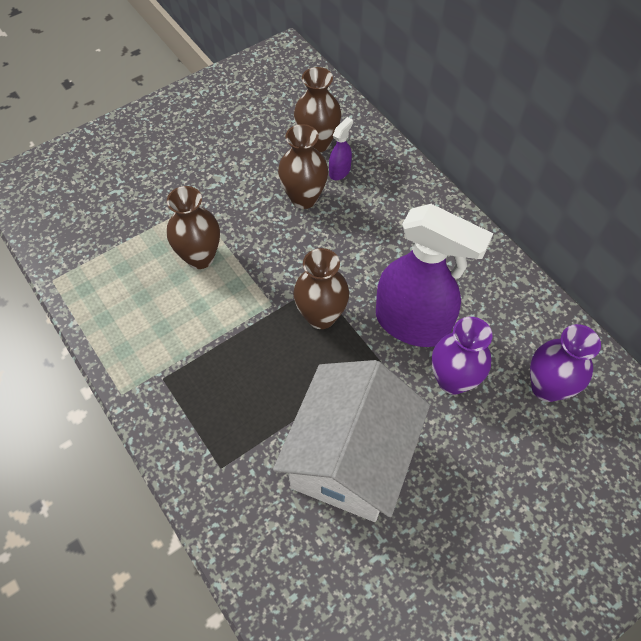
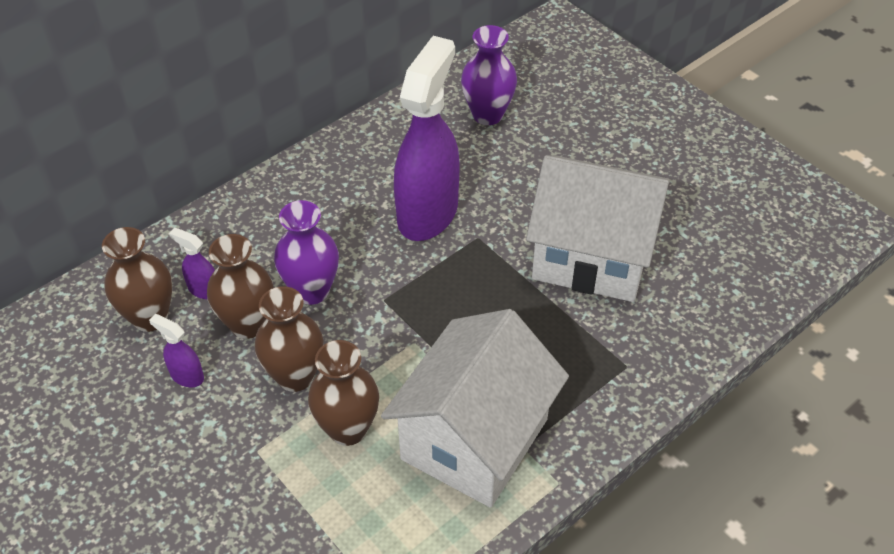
camera: 95 degrees left, 10 degrees down
(173, 339) = (475, 439): none -> white house
(263, 165) = (186, 376): none -> purple spray bottle
(321, 316) = (426, 293): brown vase -> brown vase (295, 376)
(452, 380) = (490, 180): purple vase -> purple vase (312, 291)

